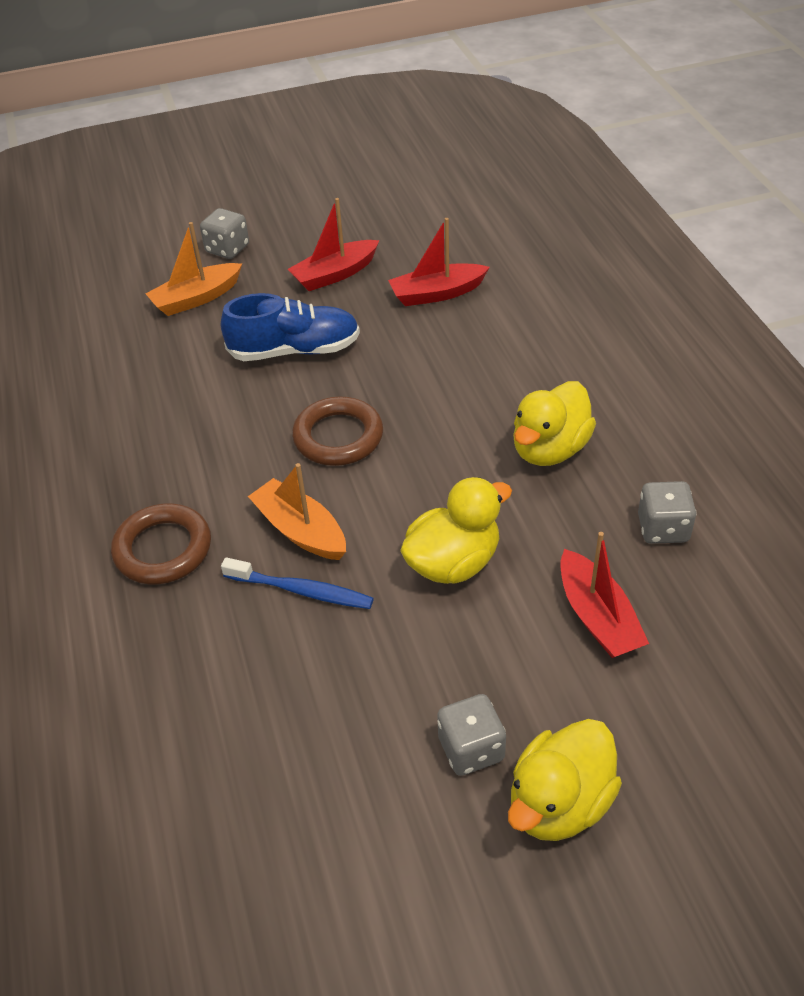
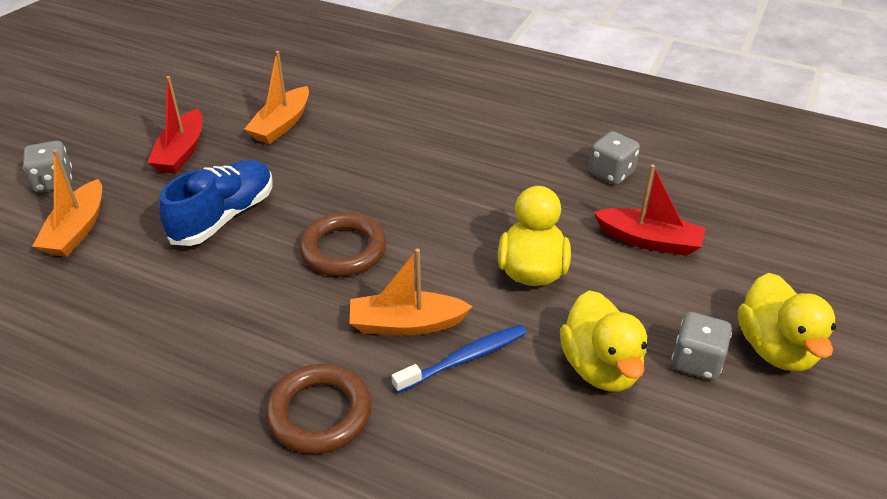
camera: 50 degrees left, 5 degrees down
(437, 294) = (281, 125): red boat -> orange boat
(549, 449) = (491, 171): yellow duck -> yellow duck (600, 367)

